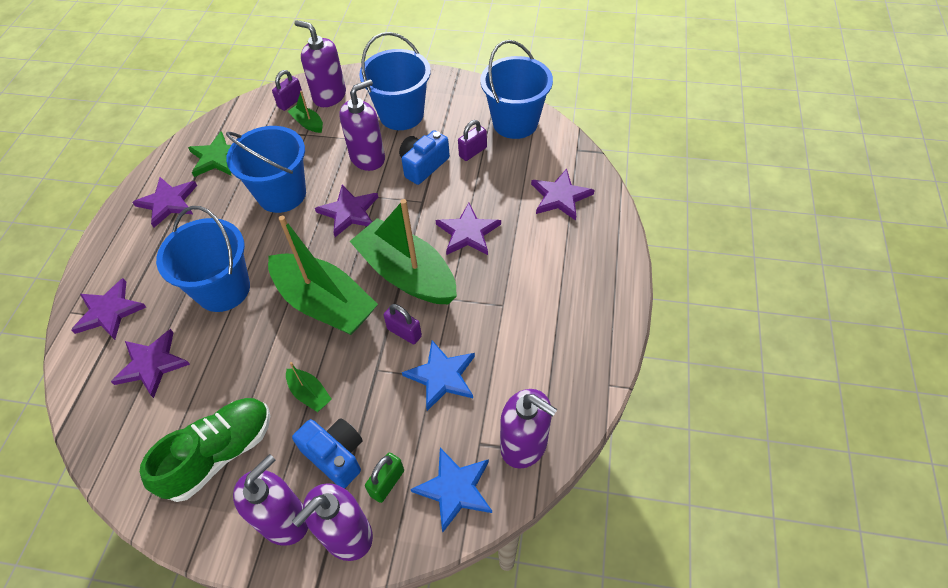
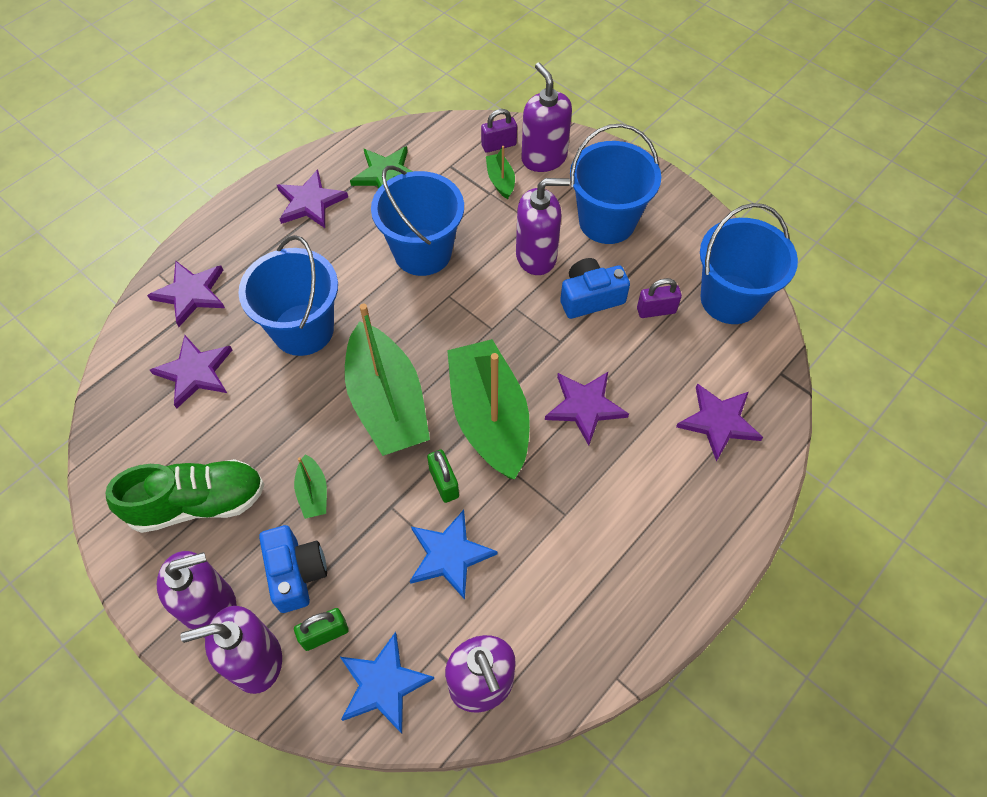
camera: 30 degrees right, 5 degrees up
(349, 212) = (476, 311): purple star -> none
(404, 332) = (444, 483): purple padlock -> green padlock

